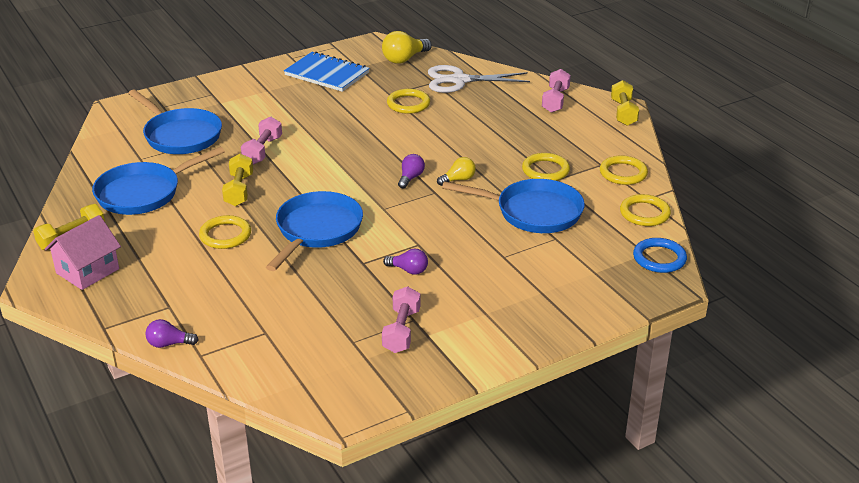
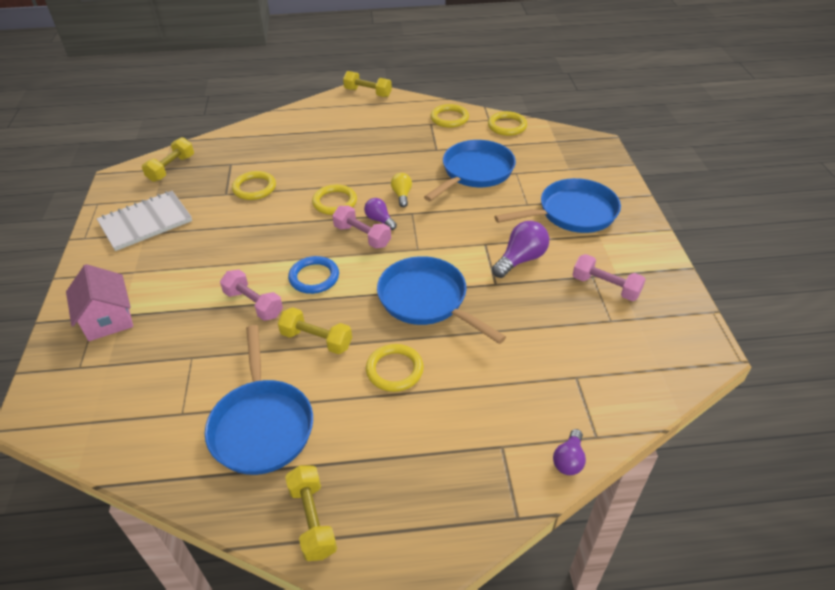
camera: 65 degrees left, 10 degrees up
(87, 271) = (395, 515): pink house -> pink house (108, 319)
(180, 135) = (162, 365): blue pan -> blue pan (572, 213)
(327, 74) = (146, 222): blue notebook -> white notebook
(404, 59) = (171, 168): yellow light bulb -> yellow dumbbell
(408, 270) = (520, 259): purple light bulb -> purple light bulb, size x1.63
(459, 80) = (242, 150): white scissors -> none
(545, 170) = (420, 149): yellow ring -> yellow ring (334, 202)
(555, 100) = (322, 115): pink dumbbell -> pink dumbbell (362, 236)
(659, 258) = (565, 138): blue ring -> blue ring (314, 277)

